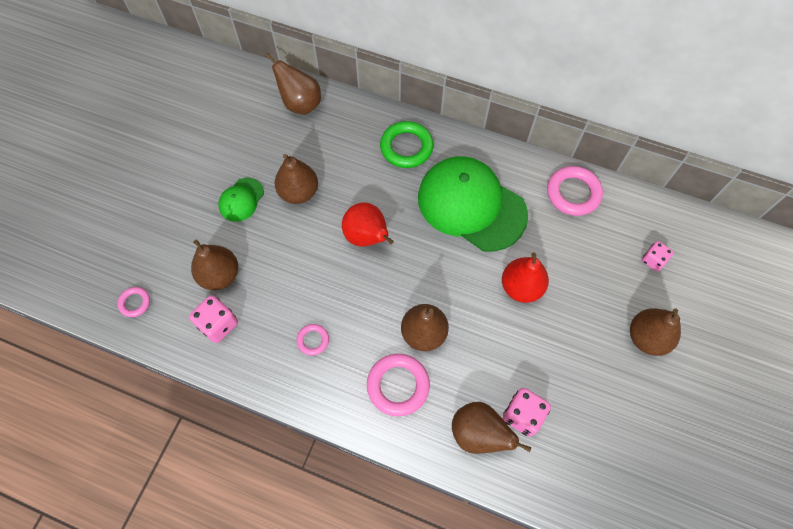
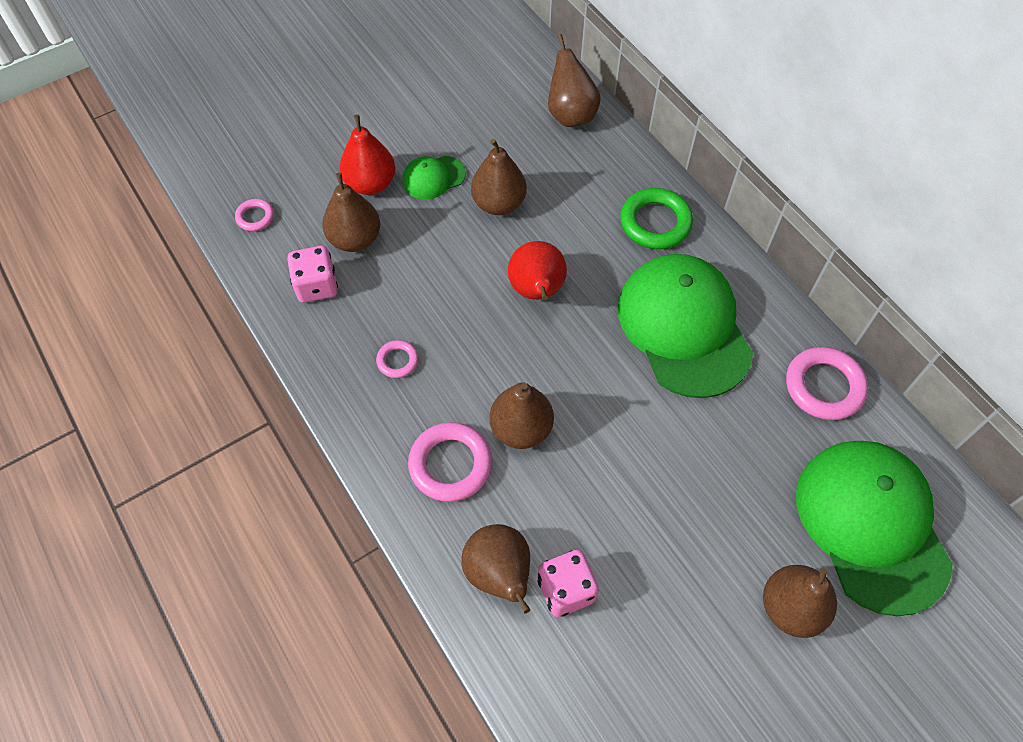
camera: 35 degrees right, 5 degrees down
(521, 287) = (674, 451): red pear -> red pear (370, 184)
(653, 260) = (871, 525): pink dice -> green cap

